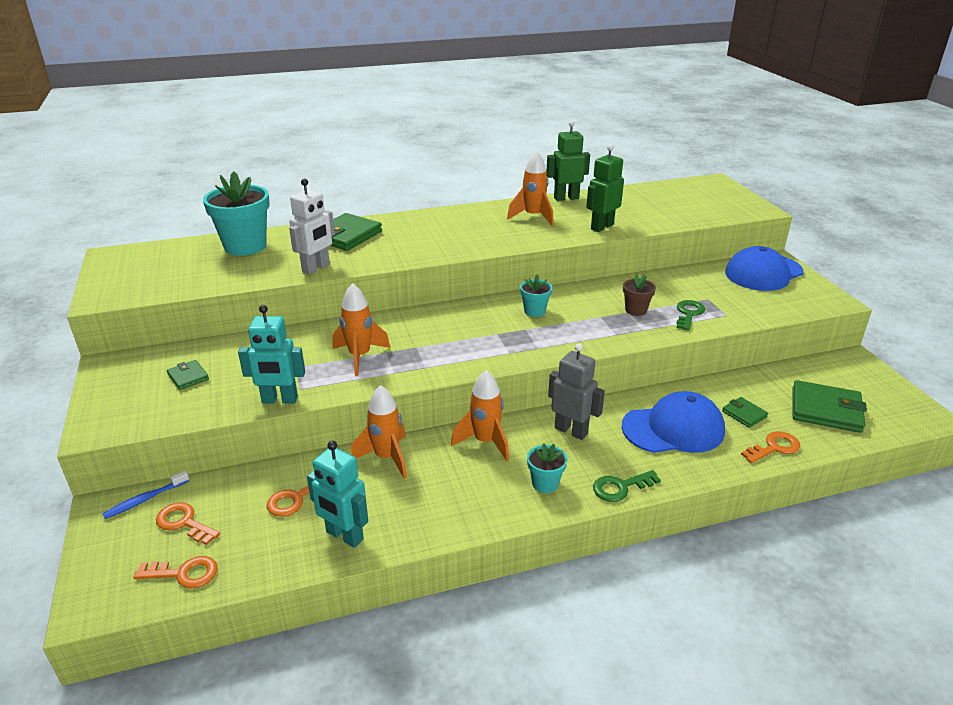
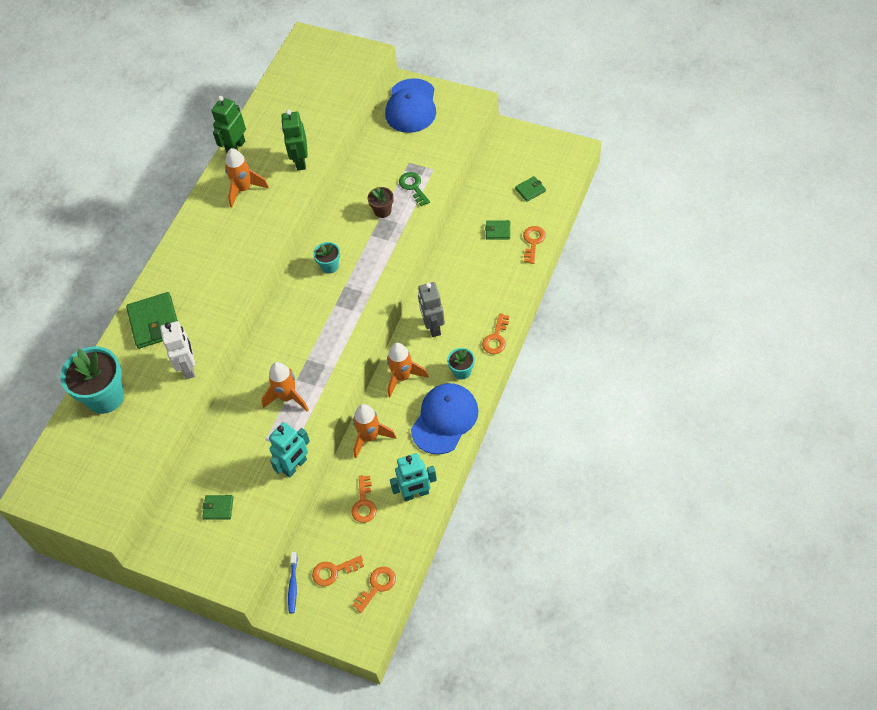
camera: 45 degrees left, 25 degrees up
(571, 431) = (433, 327): grey robot -> grey robot turned 90 degrees counterclockwise
(620, 487) = (496, 338): green key -> orange key
(673, 429) = (477, 275): blue cap -> blue cap (444, 419)
(826, 410) = (530, 190): green wallet -> green wallet, size x0.52

